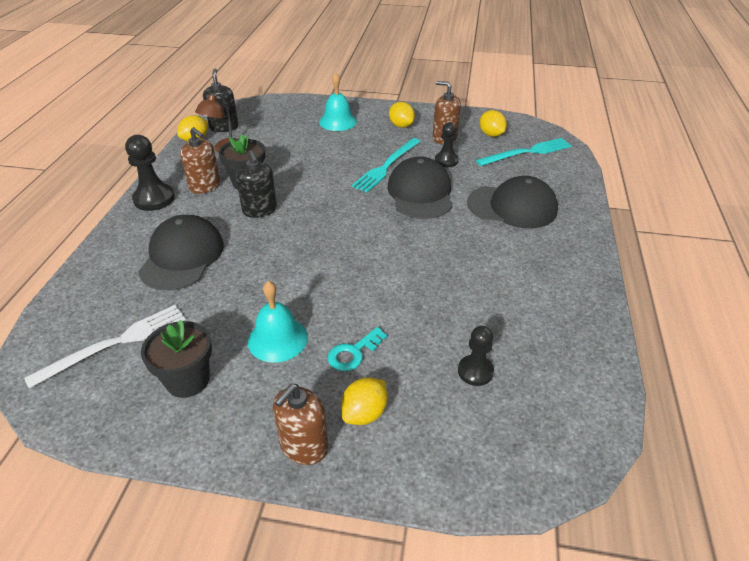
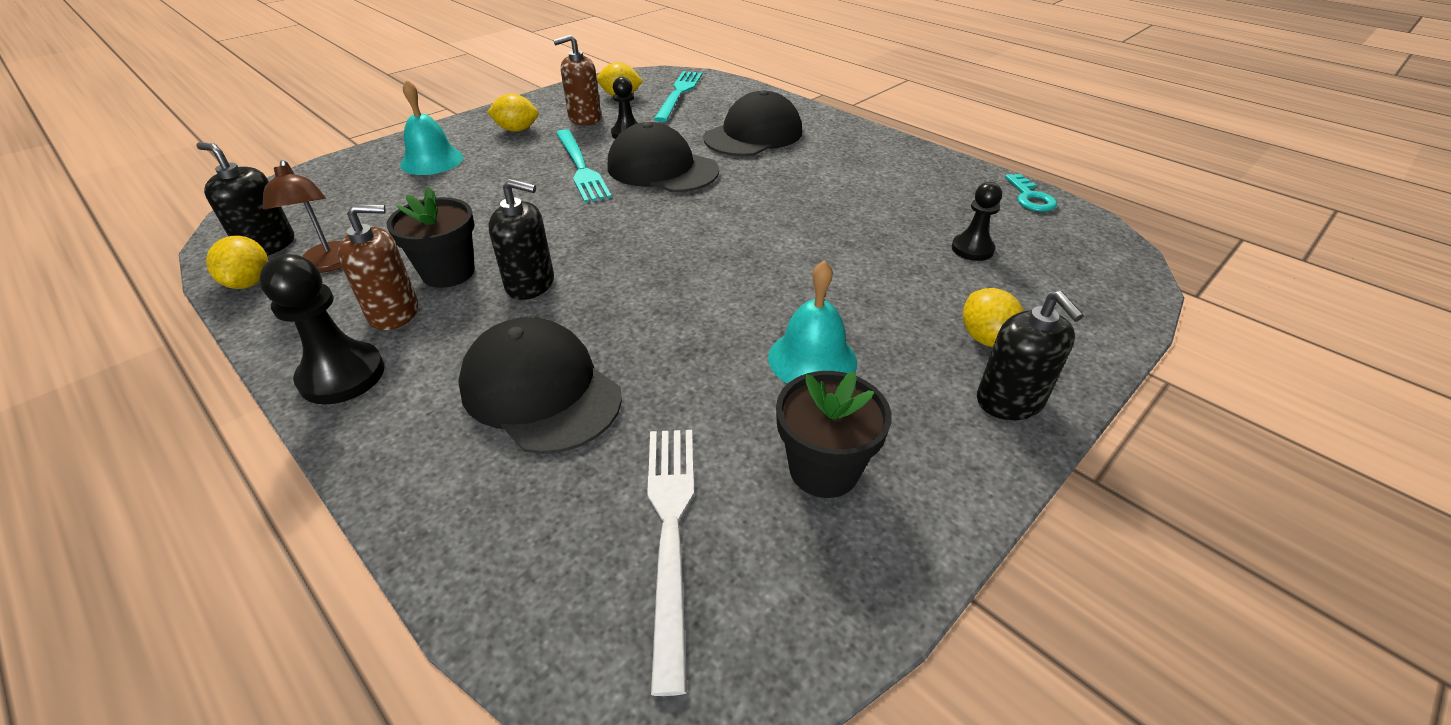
camera: 55 degrees left, 0 degrees up
(303, 446) = (1009, 401): brown soap dispenser -> black soap dispenser
(353, 353) = (886, 311): turquoise key -> turquoise key (1030, 197)

